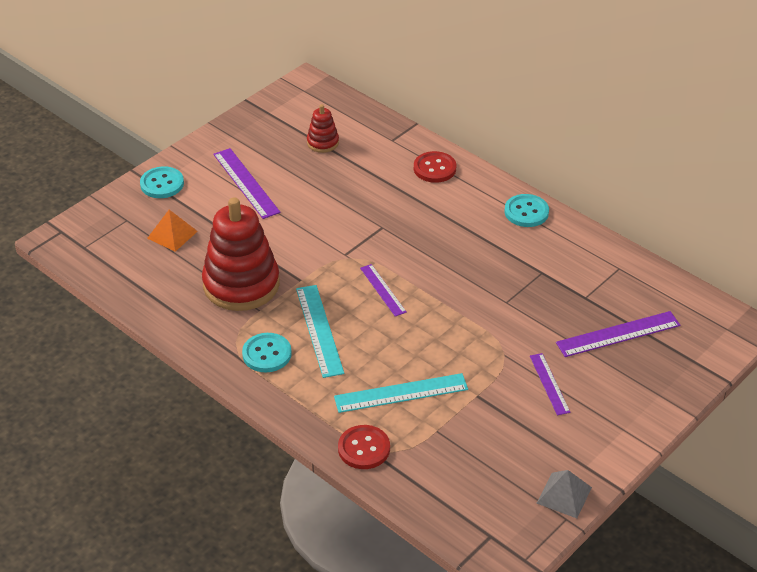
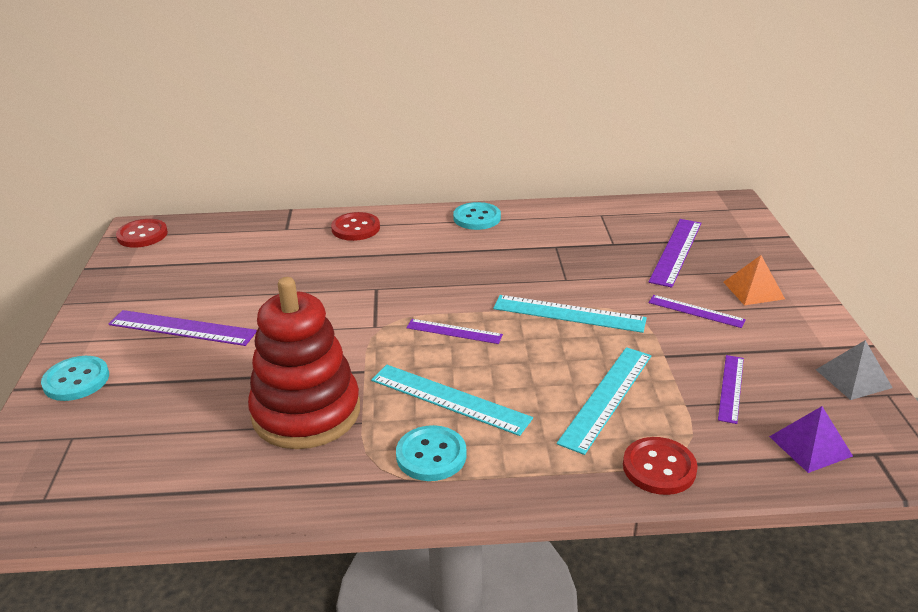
camera: 45 degrees left, 10 degrees down
(172, 234) = (154, 417): orange pyramid -> orange pyramid (753, 290)
(303, 90) = (142, 235): none -> red button
(323, 142) = (220, 260): red stacking toy -> none
(462, 504) = (810, 446): none -> purple pyramid
(467, 327) = (569, 314): none -> turquoise ruler
(479, 442) = (731, 388): none -> purple ruler

